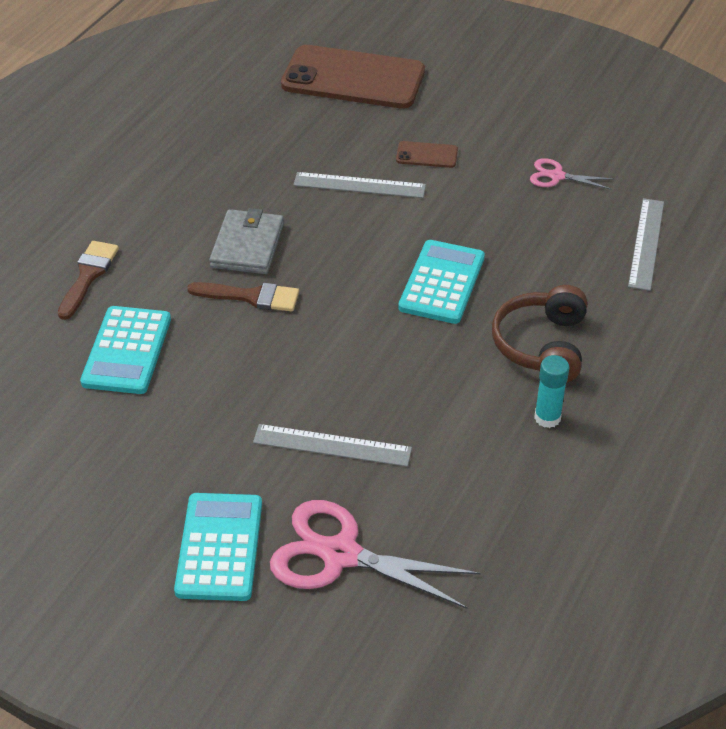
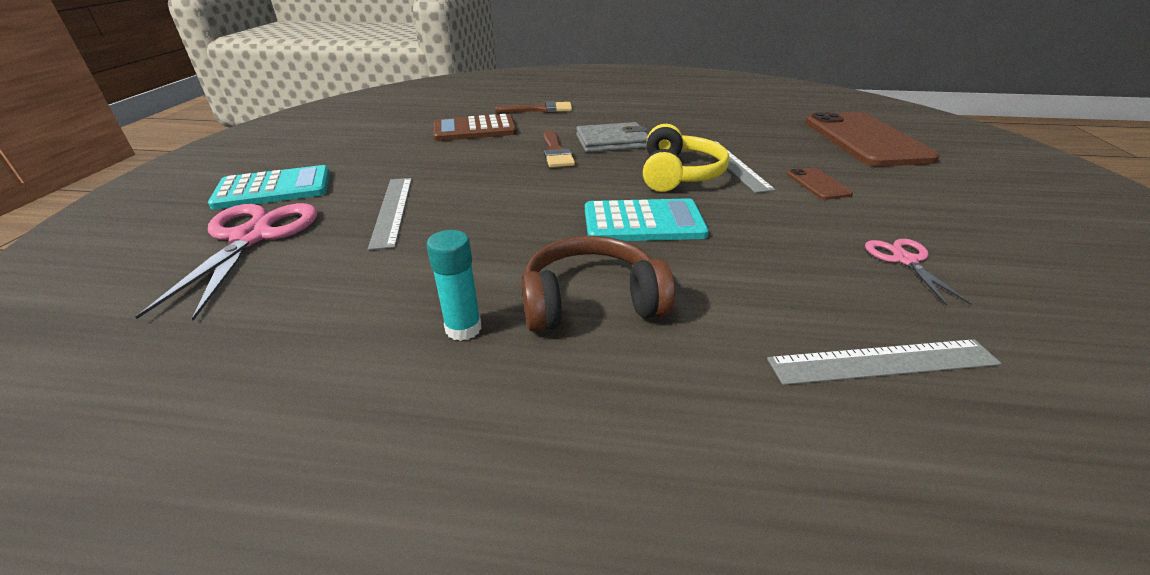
camera: 70 degrees right, 10 degrees down
(127, 351) = (475, 129): turquoise calculator -> brown calculator
(360, 228) = (678, 174): none -> yellow headphones

